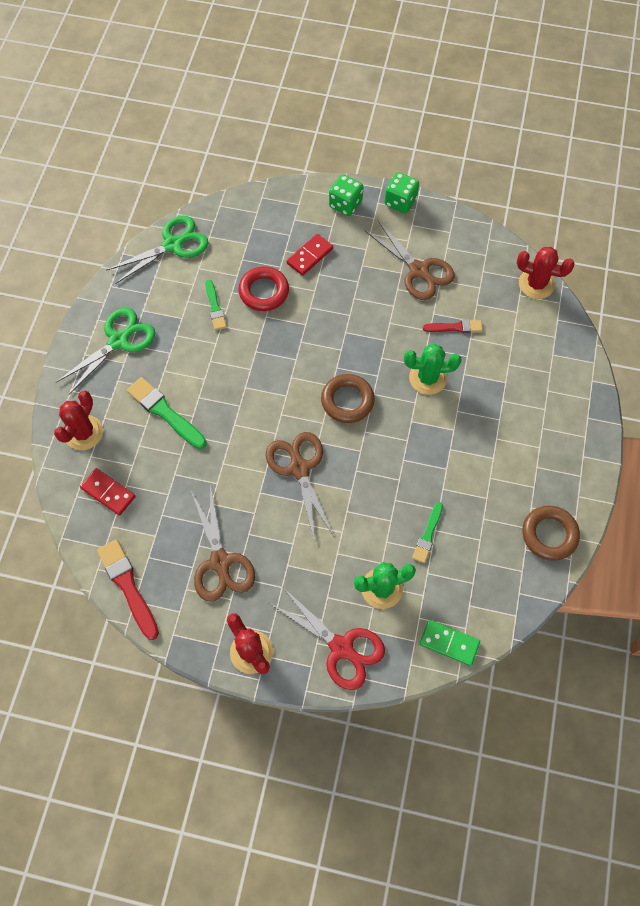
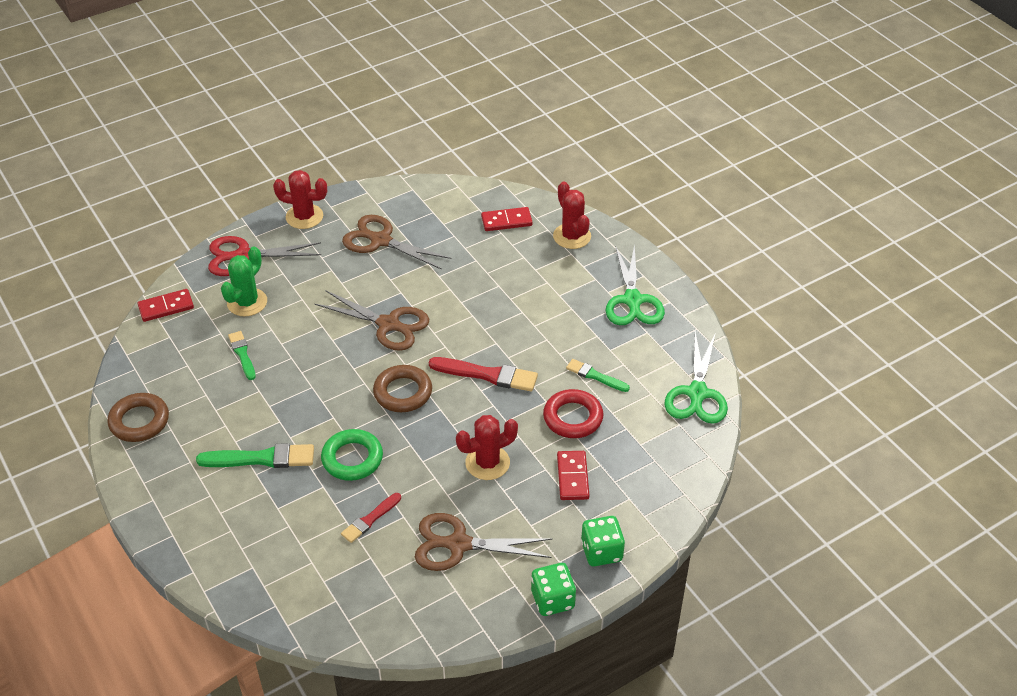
camera: 135 degrees right, 20 degrees down
(128, 586) = (427, 192): red brush -> red brush (487, 375)
(165, 412) = (533, 286): green brush -> green brush (261, 458)
(427, 378) = (352, 458): green cactus -> green ring
(449, 643) = (166, 307): green domino -> red domino
(536, 284) = (328, 625): red cactus -> red cactus (487, 463)

